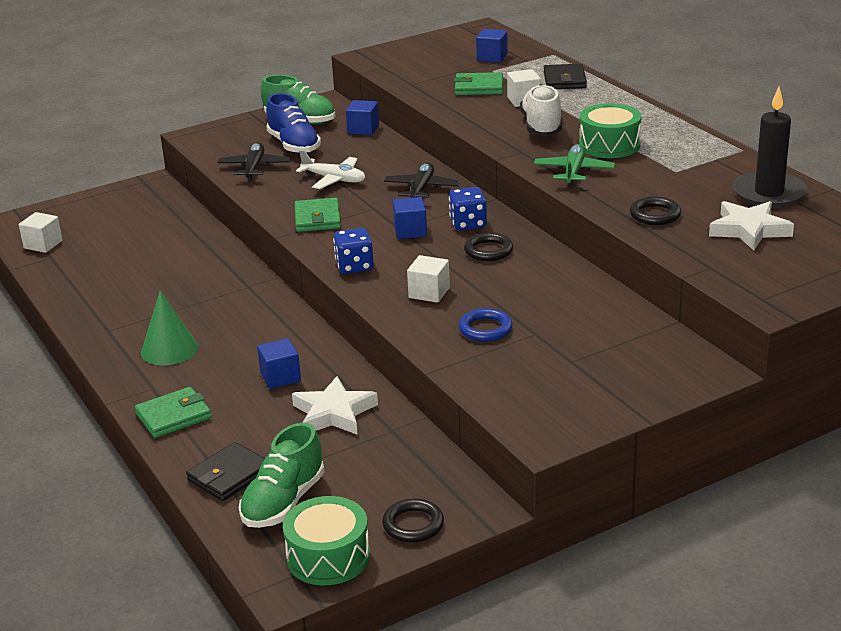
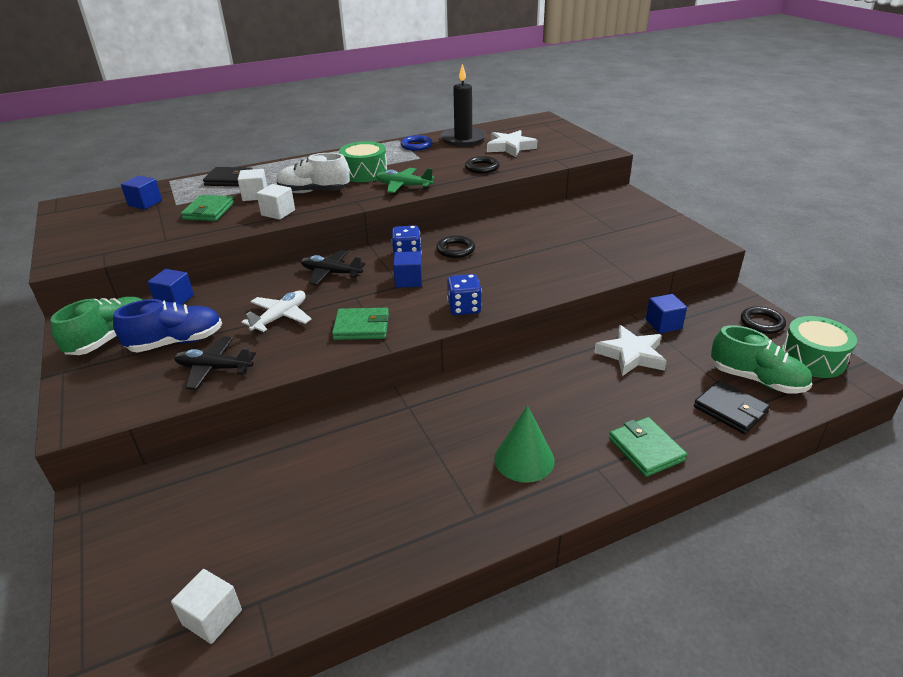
camera: 85 degrees left, 5 degrees up
(280, 377) = (578, 383): blue cube -> blue cube (663, 324)
(429, 292) = (517, 275): white cube -> white cube (278, 213)
(485, 329) = (573, 256): blue ring -> blue ring (416, 146)

